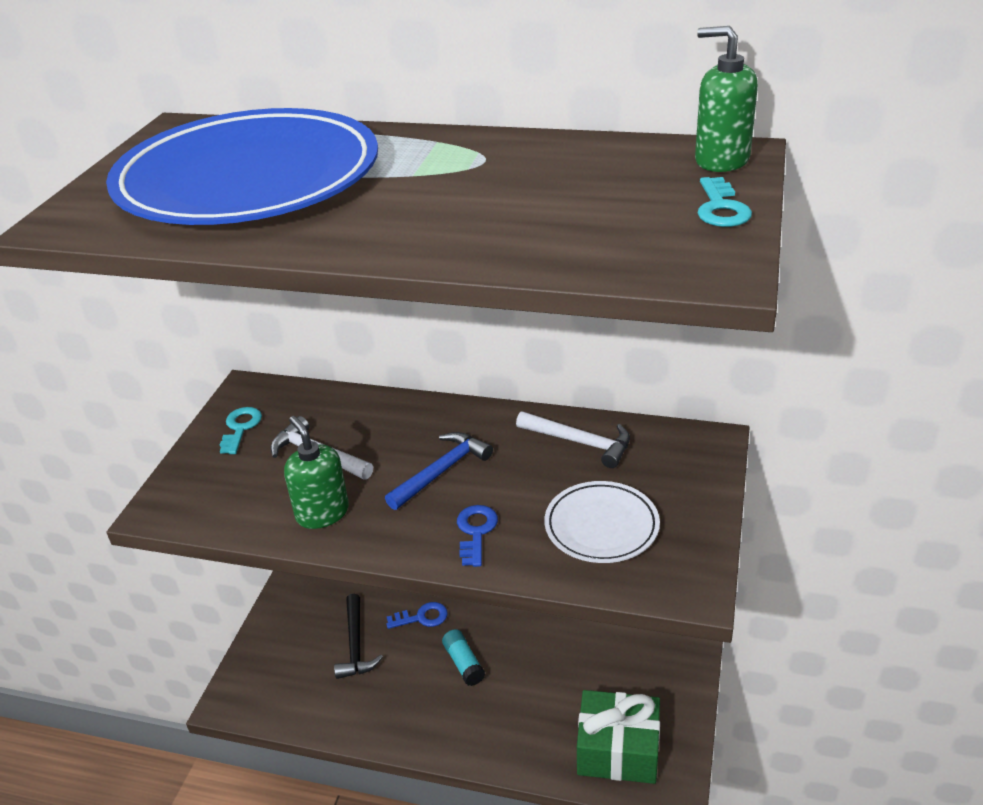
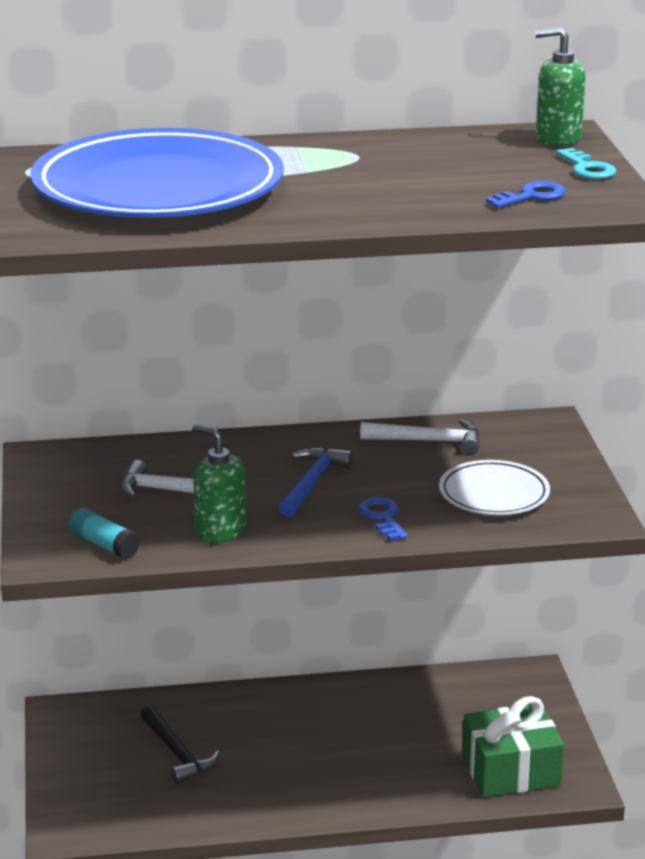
camera: 25 degrees left, 10 degrees down
(240, 428) = (66, 485): turquoise key -> none
(422, 617) = (236, 715): blue key -> blue key (531, 196)
(463, 663) = (309, 742): turquoise glue stick -> turquoise glue stick (104, 545)

